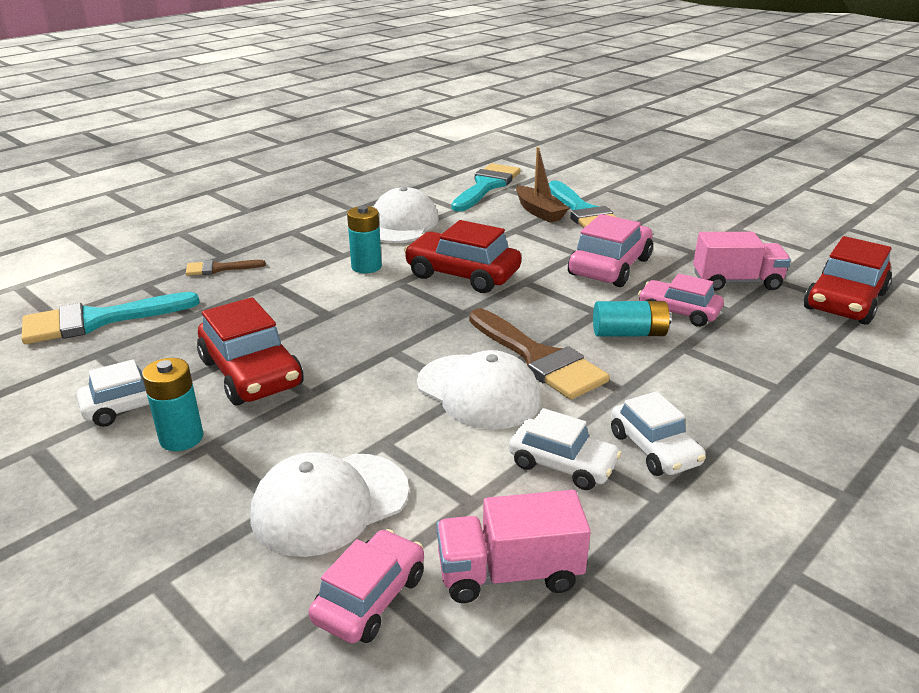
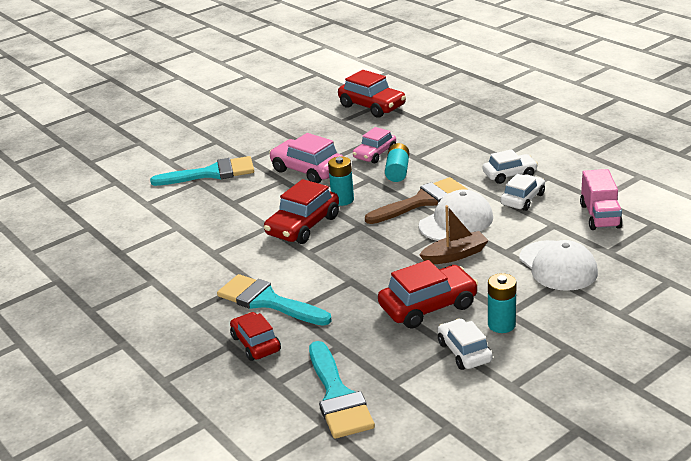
camera: 80 degrees left, 0 degrees up
(219, 268) = (256, 344): brown brush -> red car
(366, 267) = (276, 268): turquoise battery -> turquoise battery (342, 200)
(370, 598) = (620, 251): pink car -> none
(401, 224) = (198, 254): white cap -> none
(486, 186) = (133, 213): turquoise brush -> turquoise brush (268, 301)
(539, 212) = (202, 191): brown boat -> brown boat (455, 255)
(736, 282) = (341, 132): pink truck -> none

